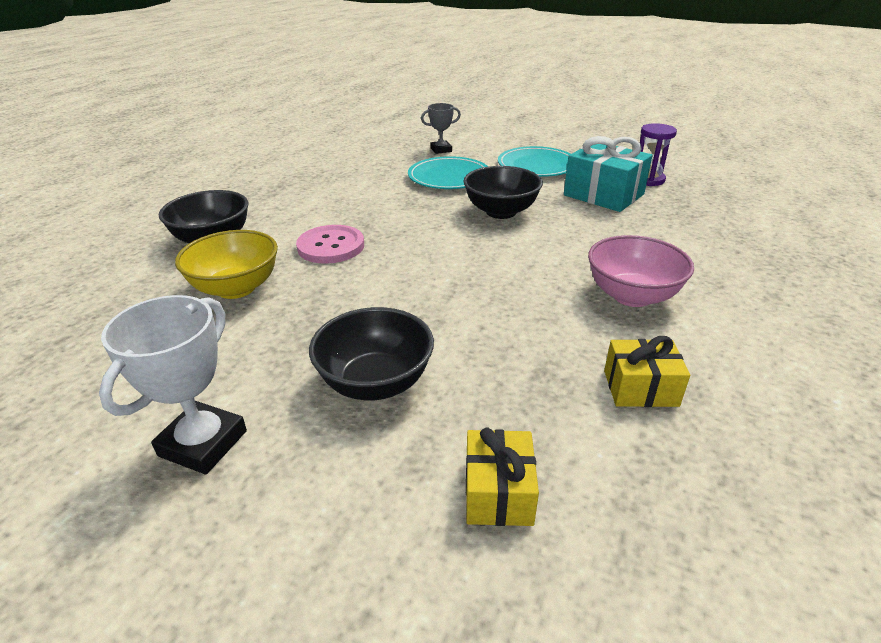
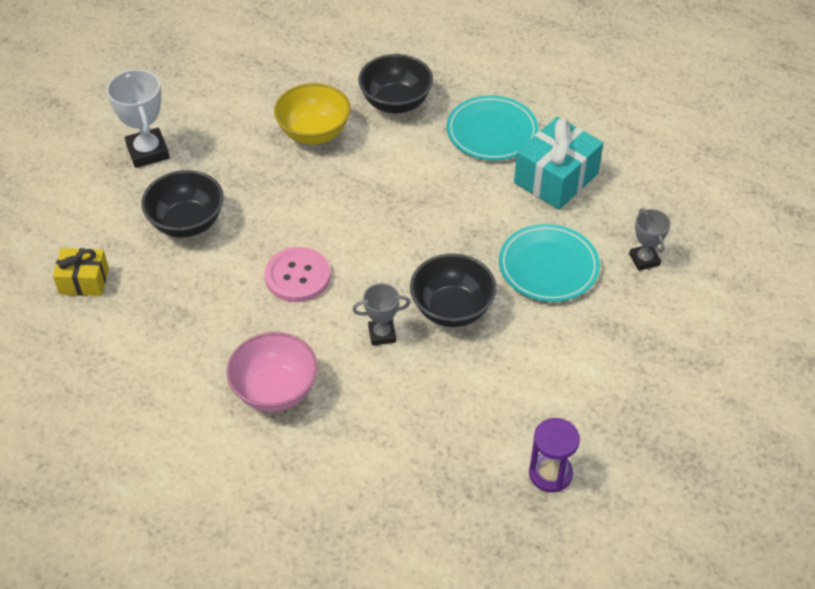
camera: 90 degrees right, 15 degrees up
(203, 443) = (148, 152): white trophy -> white trophy turned 45 degrees clockwise
(331, 246) = (380, 180): pink button -> pink button (297, 276)
(537, 166) = (592, 357): turquoise plate -> turquoise plate (492, 132)
(538, 241) = (382, 334): none -> grey trophy
(603, 195) = (499, 413): turquoise gift -> turquoise gift (556, 178)
(640, 388) = (156, 368): yellow gift -> none

